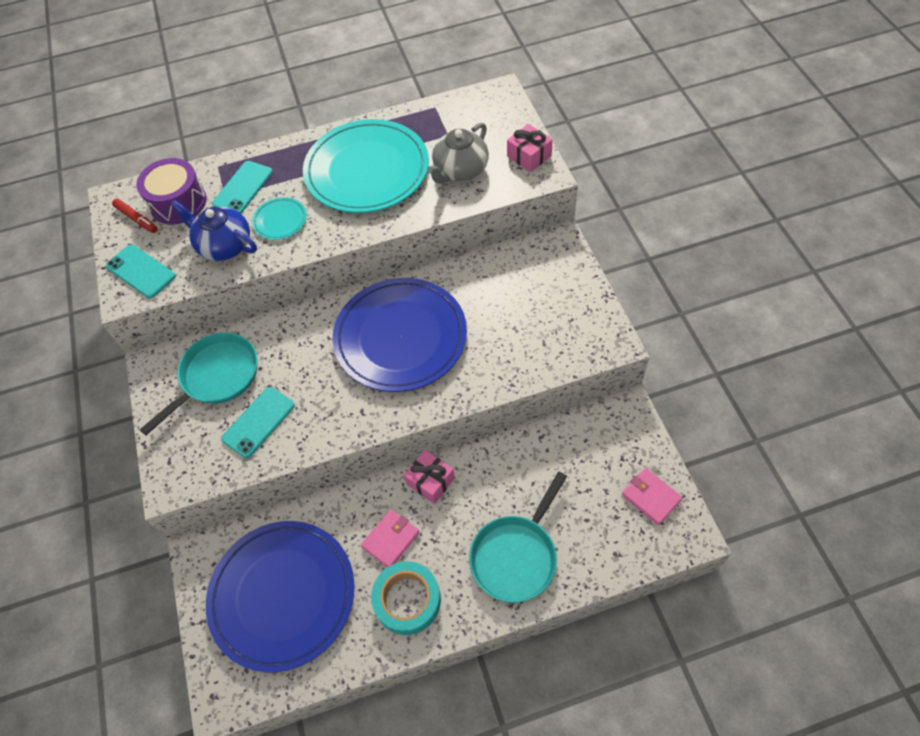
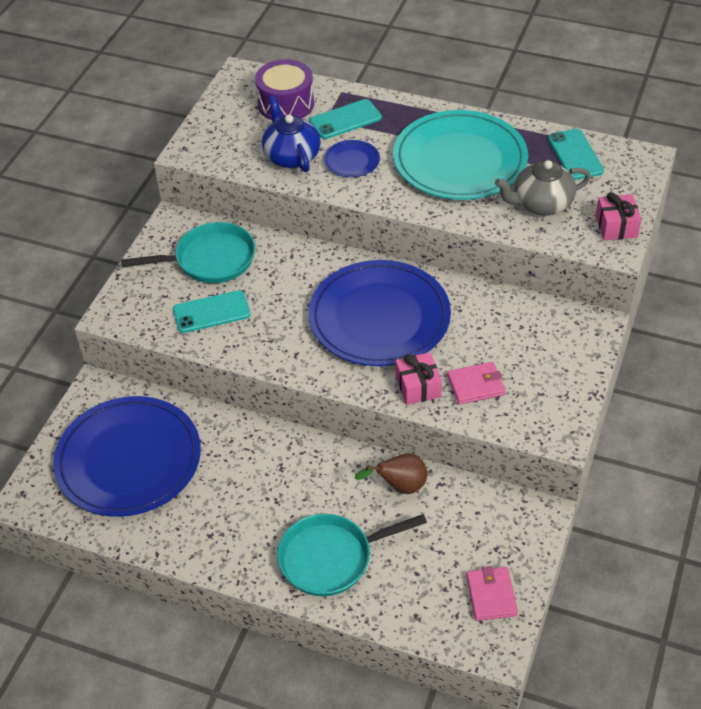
camera: 35 degrees right, 10 degrees down
(136, 219) = (244, 99): red marker -> none
(141, 271) = (213, 140): turquoise phone -> turquoise phone (575, 155)
(280, 220) = (351, 161): turquoise plate -> blue plate
(390, 539) = (243, 477): pink wallet -> pink wallet (475, 385)
(407, 600) = (216, 528): turquoise tape -> none
(430, 481) = (315, 456): pink gift -> pink gift (418, 386)
(515, 460) = (400, 486): none -> brown pear

